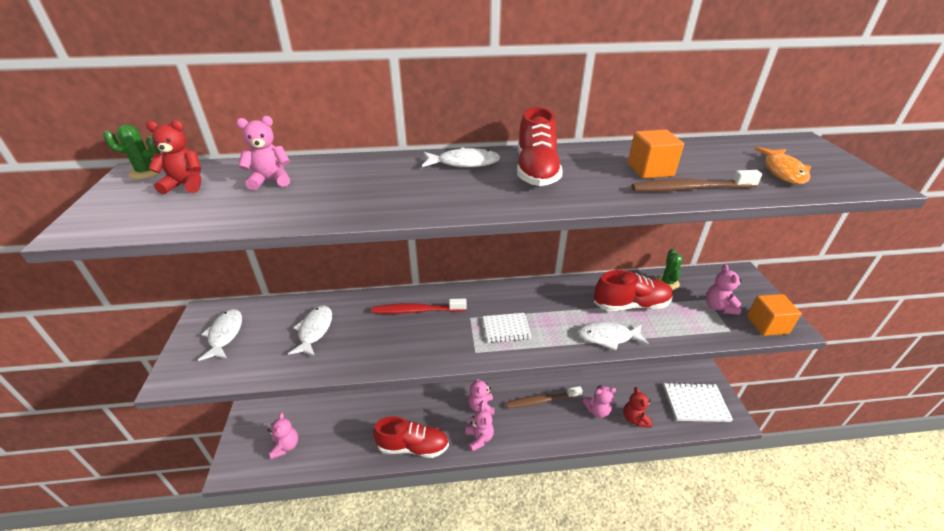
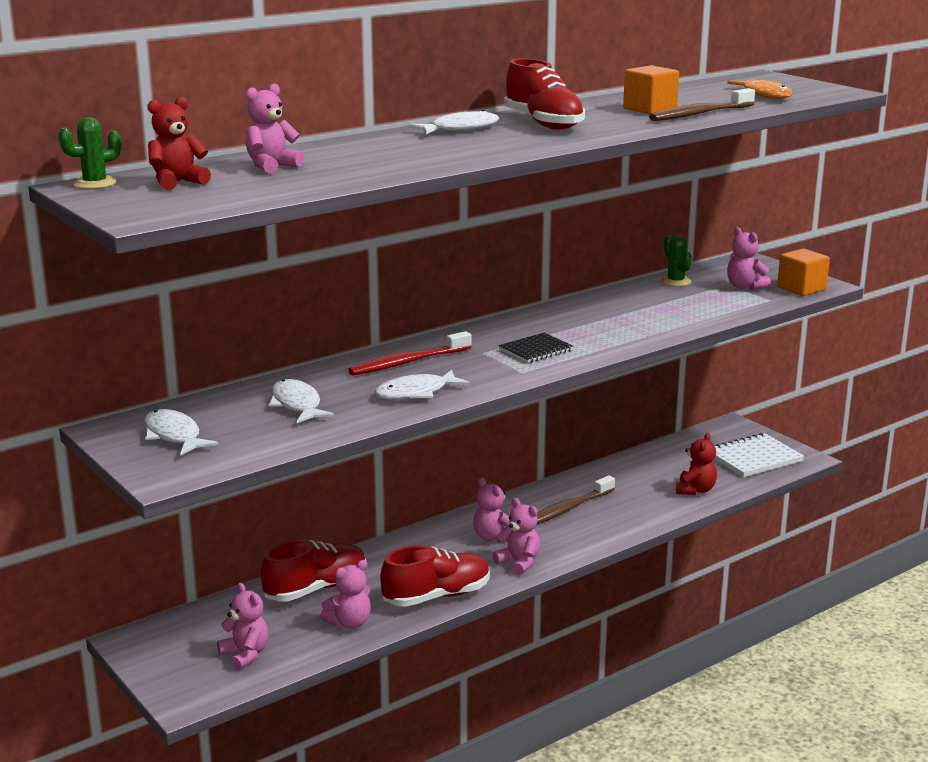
camera: 30 degrees left, 15 degrees down
(506, 329) = (536, 350): white notebook -> black notebook
(597, 410) = (645, 496): pink teddy bear -> pink teddy bear (349, 623)
(608, 337) = (654, 331): white fish -> white fish (416, 393)
(631, 305) = (653, 305): red shoe -> red shoe (316, 589)
(635, 419) = (695, 490): red teddy bear -> red teddy bear turned 120 degrees counterclockwise

